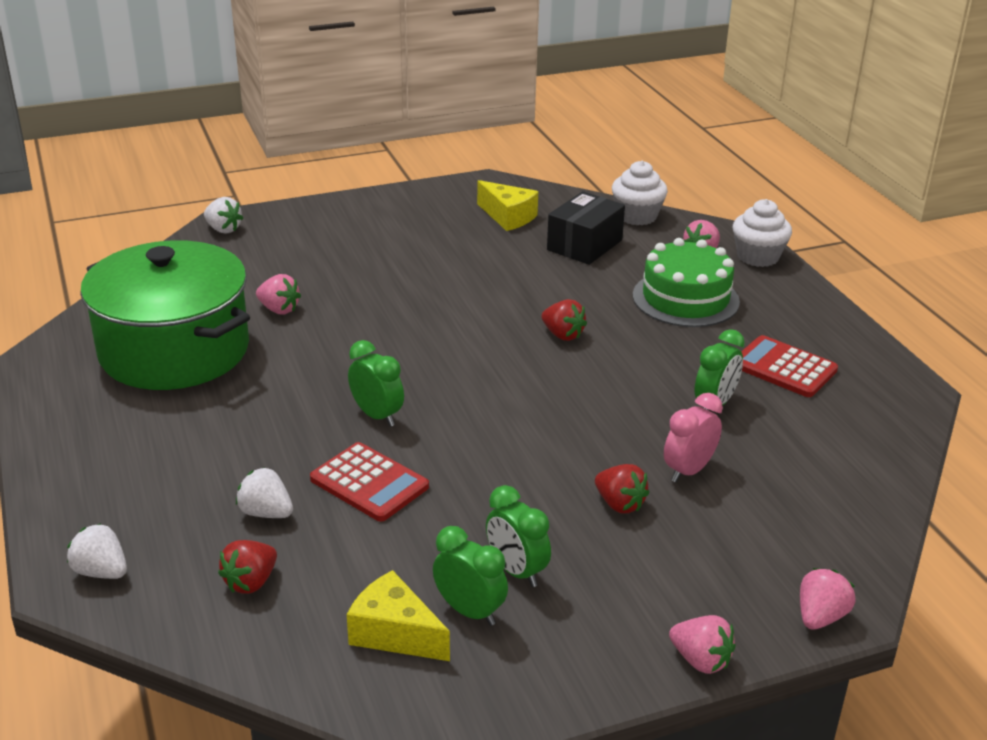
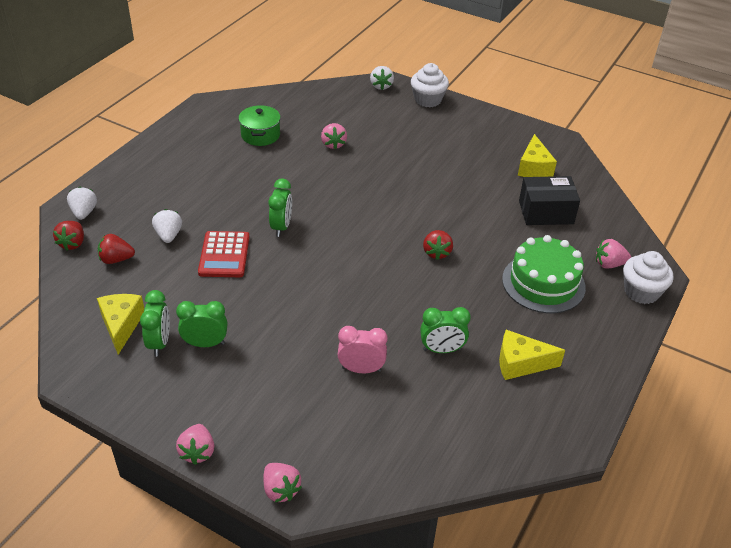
camera: 50 degrees right, 10 degrees up
(174, 350) = (260, 135): green pot -> green pot, size x0.44
(516, 571) = (205, 343): green clock -> green clock turned 75 degrees clockwise
(619, 504) = (300, 355): red strawberry -> red strawberry (73, 243)
(637, 216) = (612, 216): white cupcake -> white cupcake (428, 100)
(784, 368) = (520, 363): red calculator -> yellow cheese
(820, 617) = (281, 490): pink strawberry -> pink strawberry turned 60 degrees clockwise

